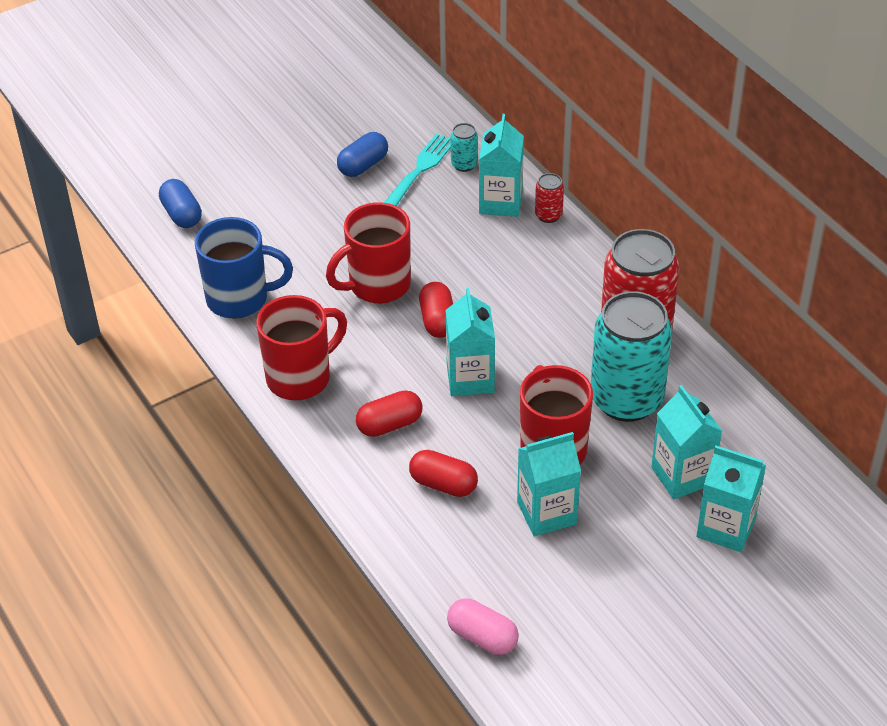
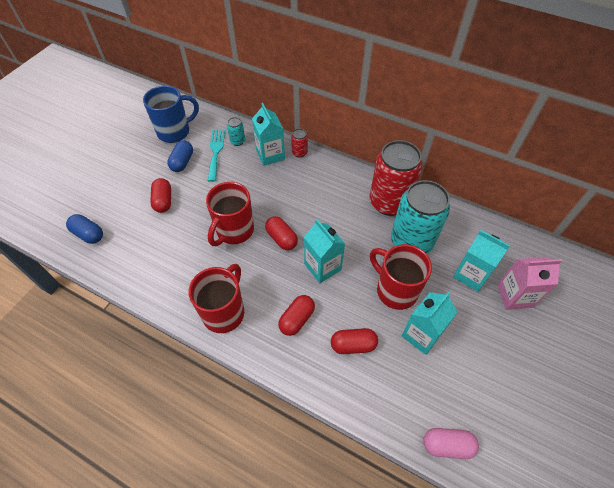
camera: 30 degrees left, 10 degrees up
(240, 299) = (156, 275): blue mug -> blue mug (175, 132)
(304, 209) = (163, 201): none -> red capsule
(726, 527) = (514, 296): turquoise carton -> pink carton

